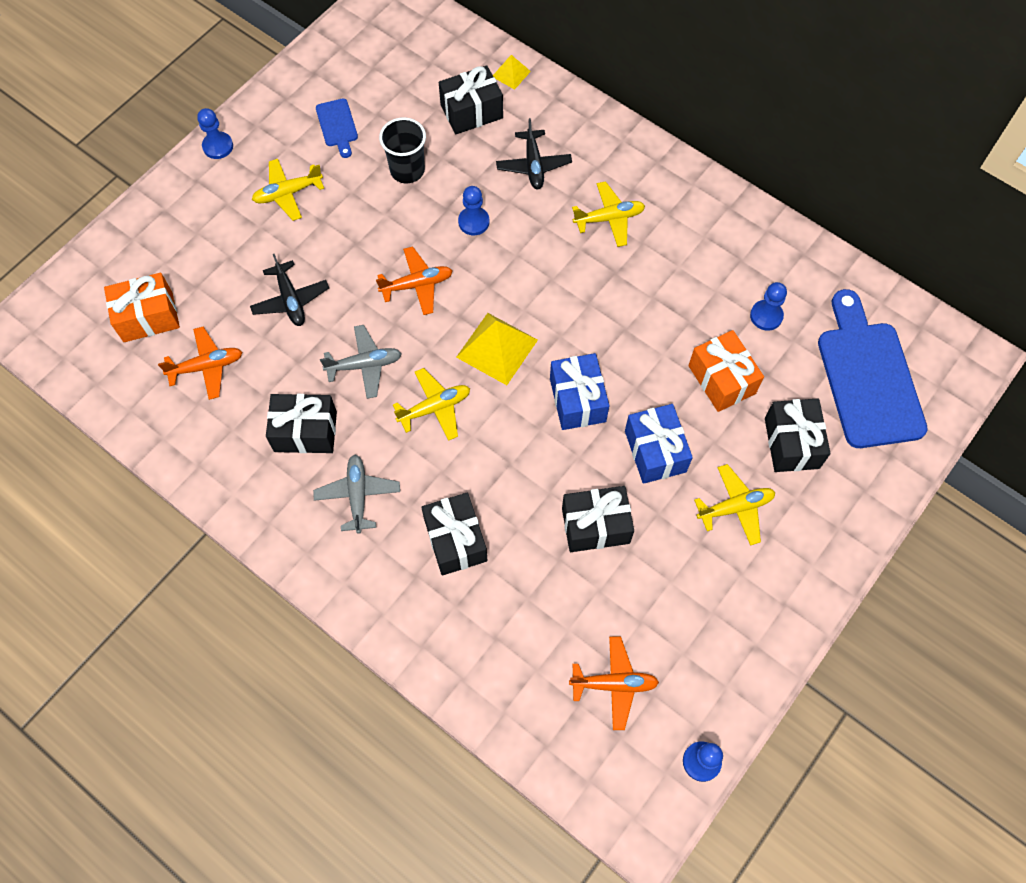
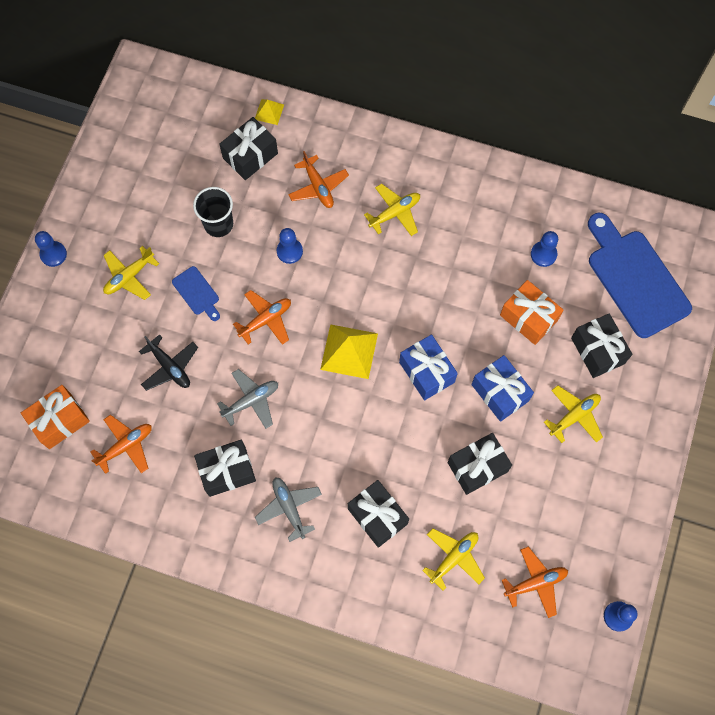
camera: 20 degrees left, 5 degrees up
(337, 125) = (145, 203): blue cutting board -> blue cutting board (197, 293)
(435, 408) = (320, 416): yellow plane -> yellow plane (454, 558)
(533, 165) = (318, 187): black plane -> orange plane

